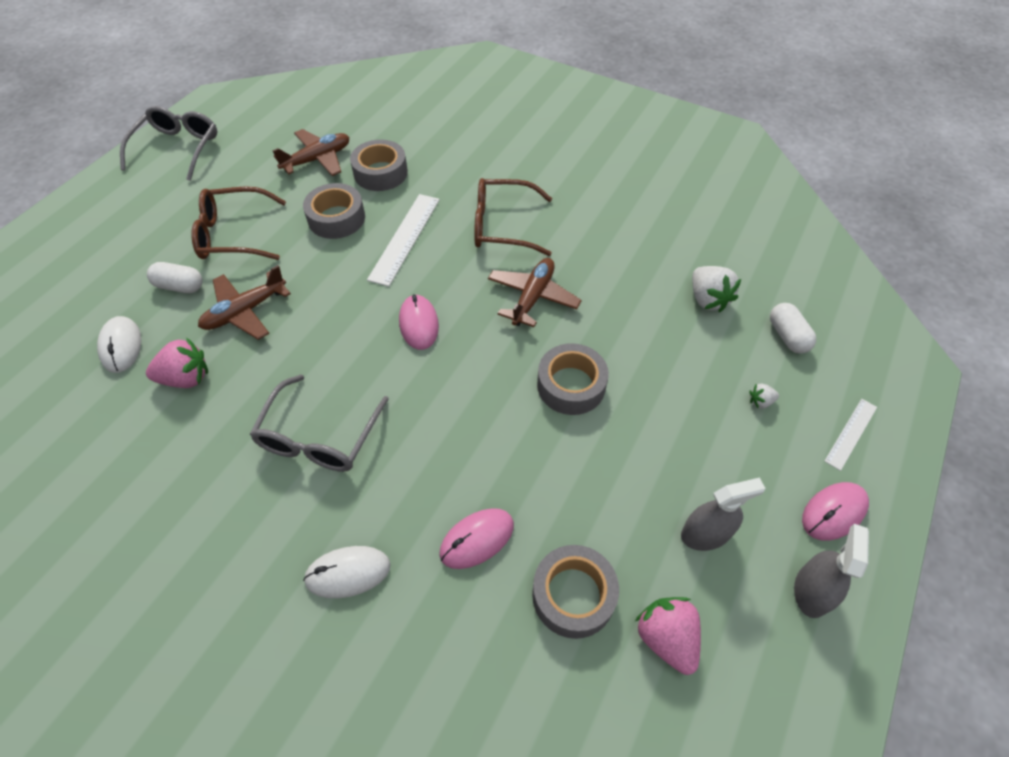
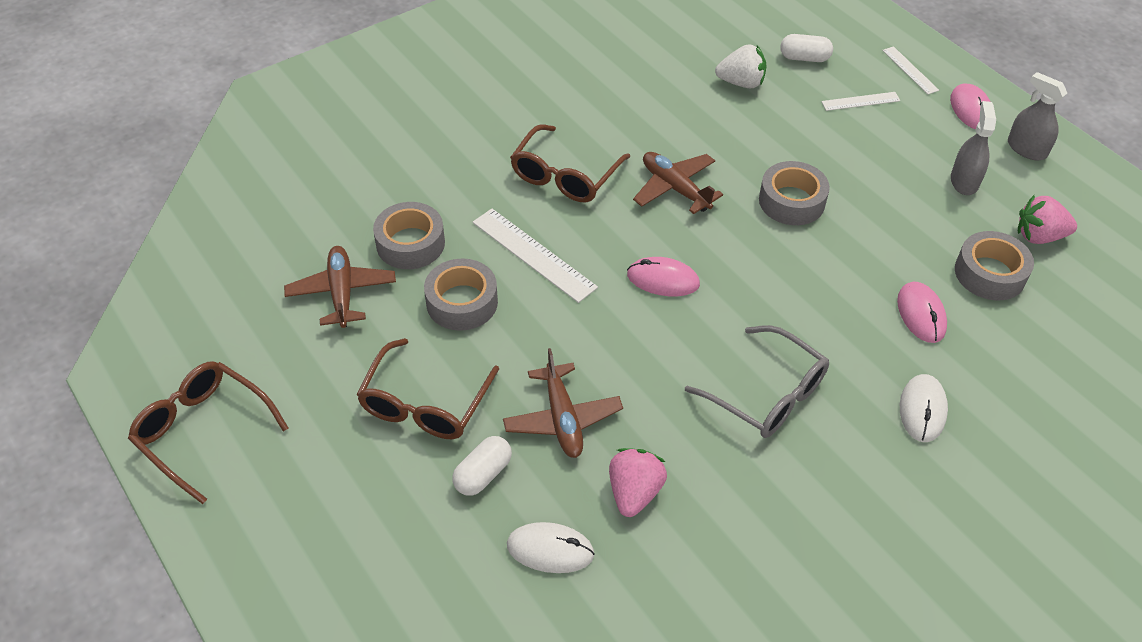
camera: 65 degrees left, 5 degrees down
(178, 149) = (203, 431): grey glasses -> brown glasses
(760, 402) = (860, 101): white strawberry -> white ruler

